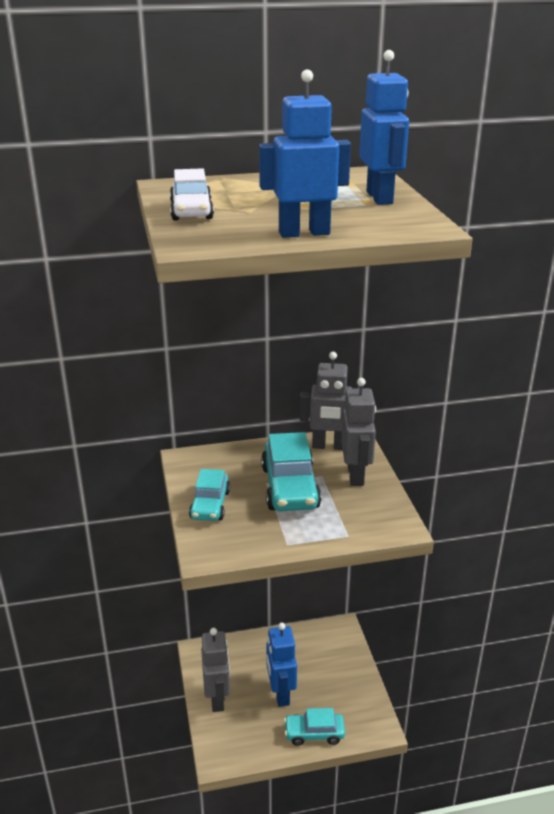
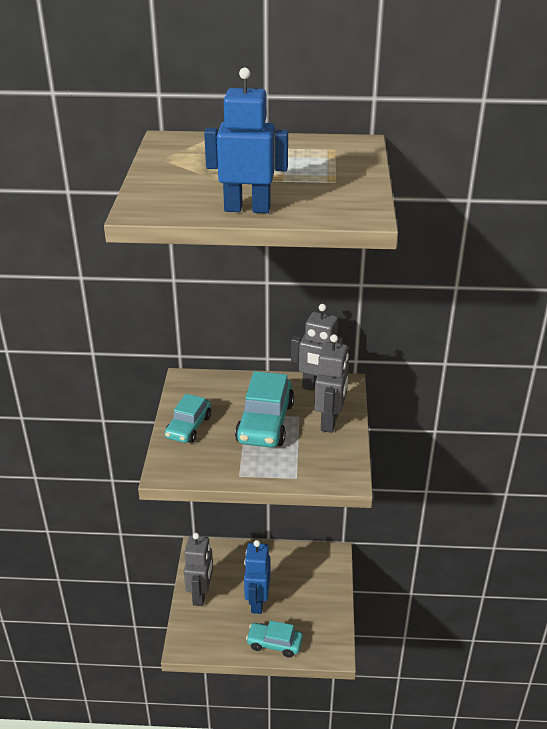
camera: 15 degrees right, 5 degrees up
(191, 211) = (168, 172): white car -> none
(380, 198) = (346, 175): blue robot -> none

